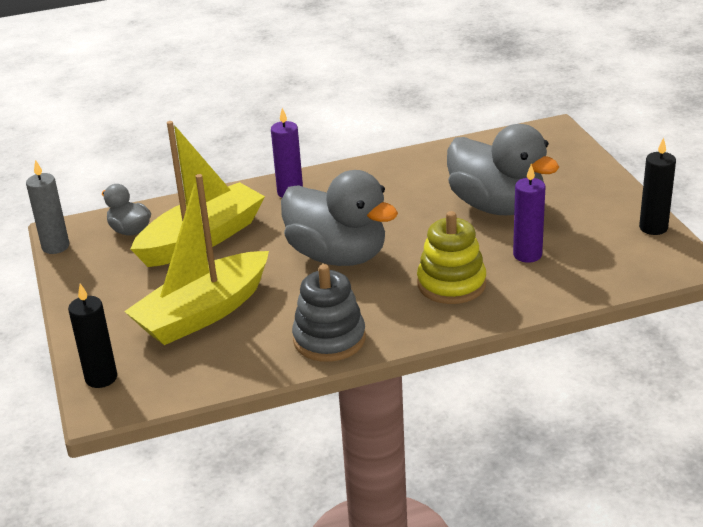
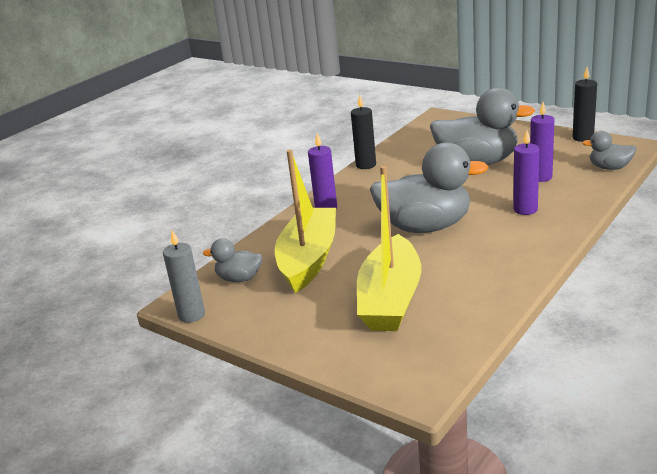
camera: 35 degrees left, 5 degrees down
(101, 378) = (386, 375): black candle -> black candle (366, 165)
(329, 339) = (506, 271): grey stacking toy -> none
(451, 284) = (525, 209): yellow stacking toy -> purple candle
(615, 278) = (609, 167): none -> grey duck

